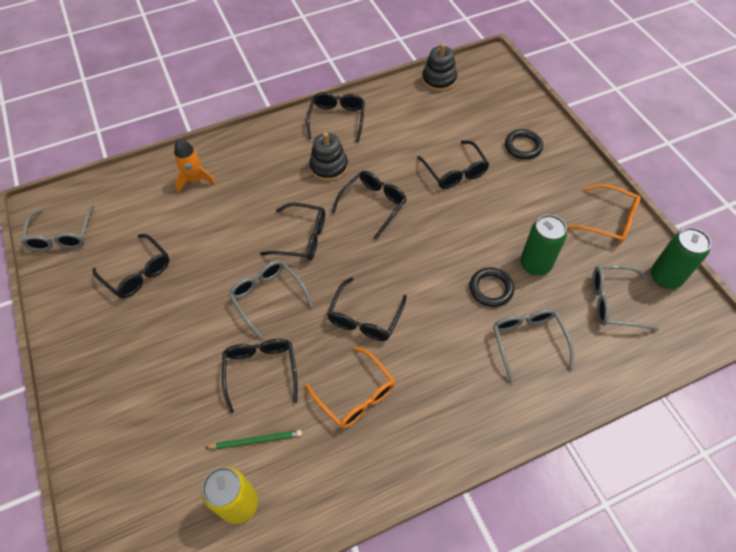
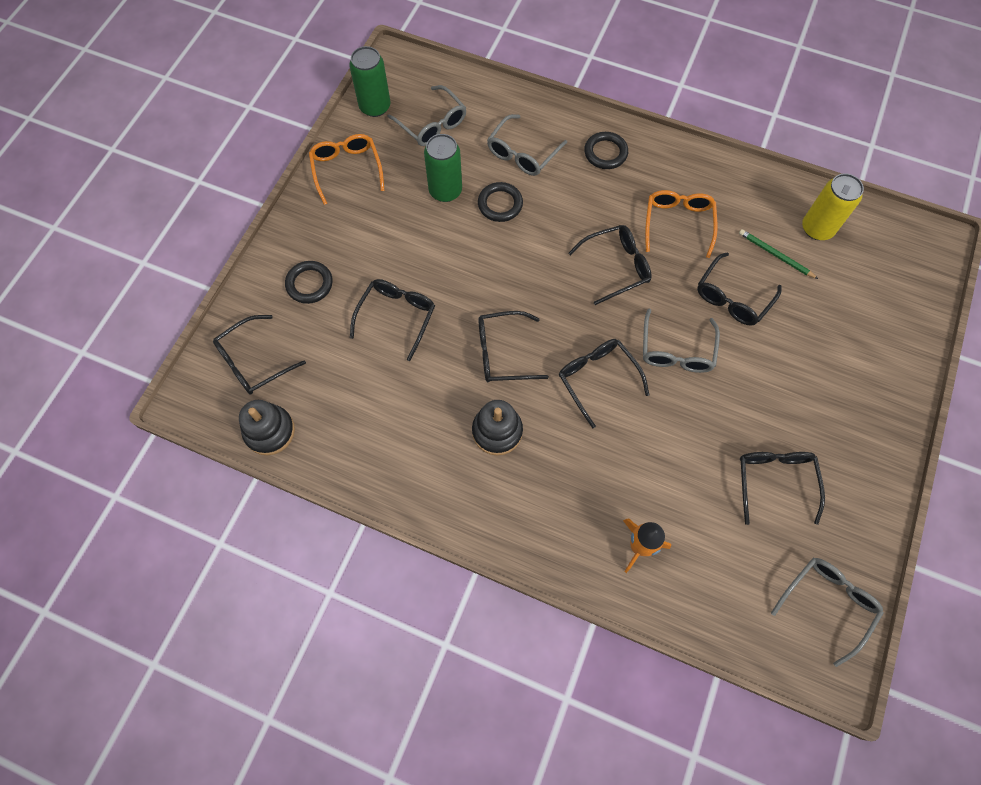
camera: 135 degrees left, 10 degrees up
(337, 119) = (425, 484): black glasses -> black glasses (254, 361)
(473, 405) = (605, 153): none -> black ring

